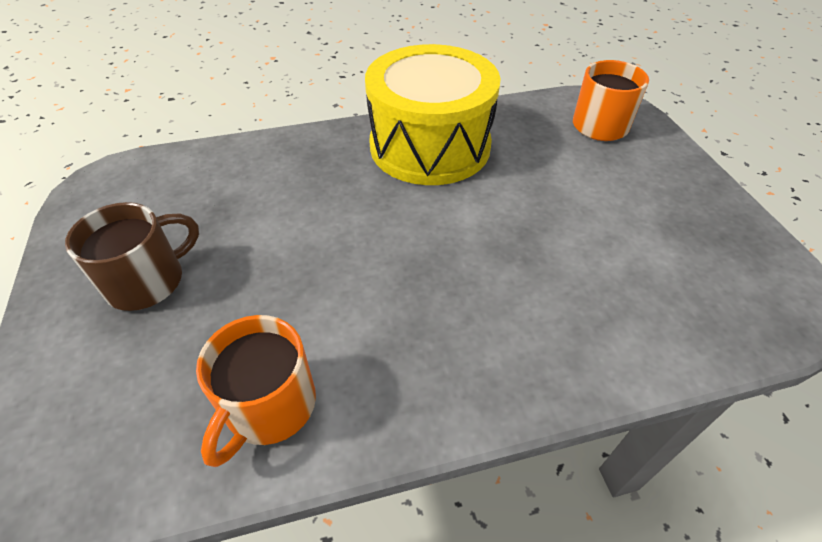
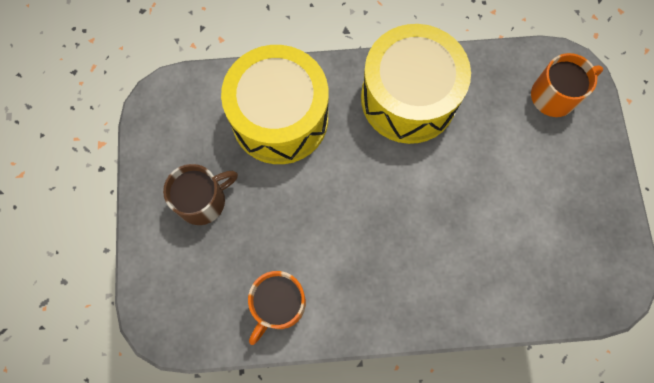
camera: 10 degrees right, 25 degrees up
(266, 181) = (280, 118): none -> yellow drum

